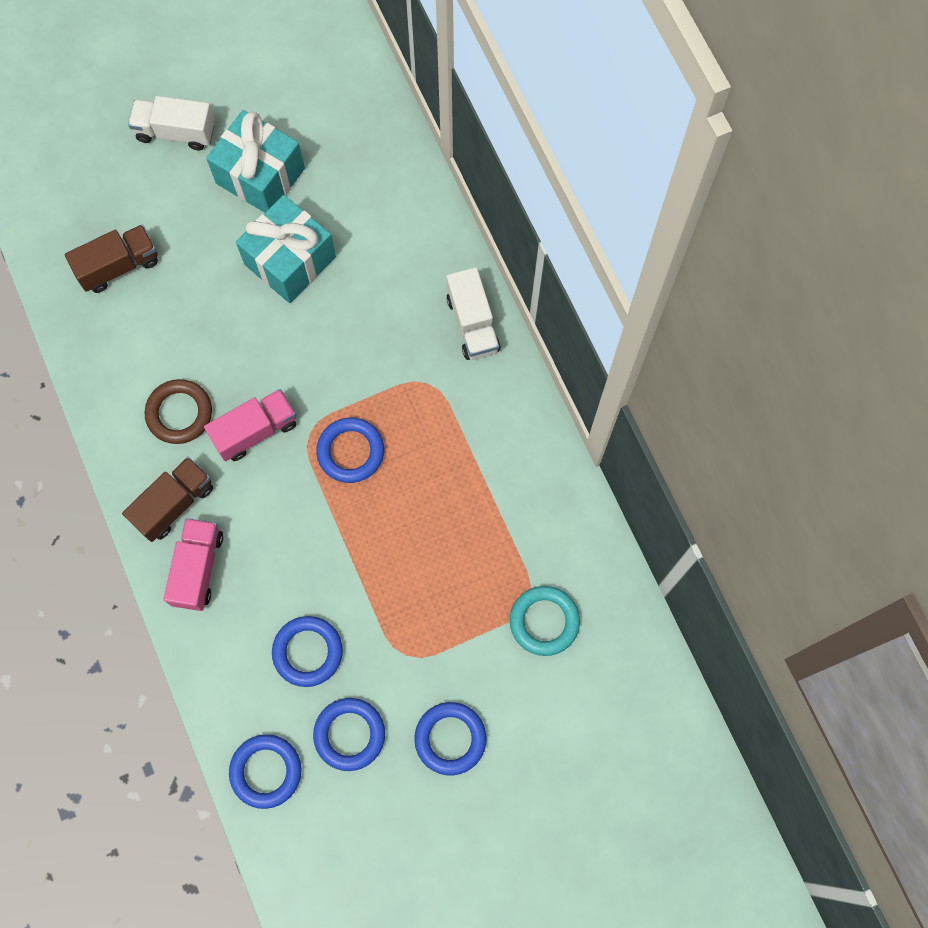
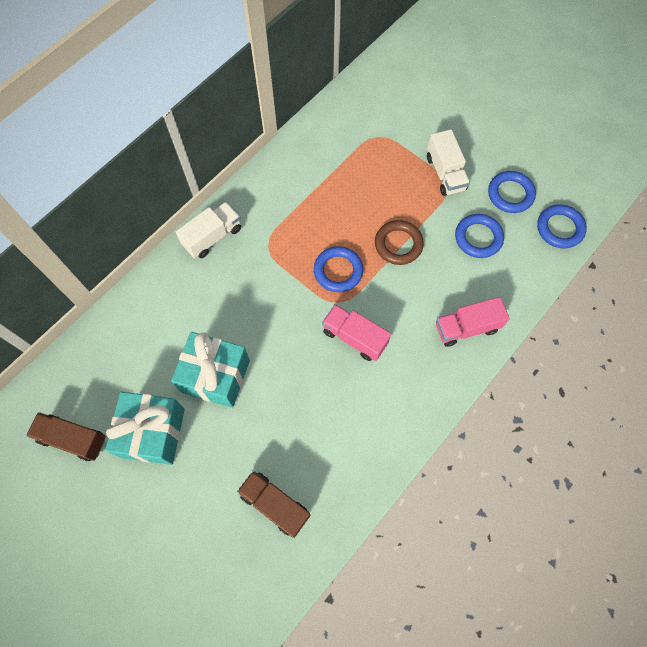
camera: 115 degrees left, 5 degrees down
(174, 504) = (433, 365): brown truck -> brown truck (73, 439)
(176, 132) = (137, 522): white truck -> white truck (445, 173)
(179, 413) = (368, 395): brown ring -> brown ring (398, 244)
(450, 739) = (479, 143): blue ring -> none
(544, 621) = (385, 124): turquoise ring -> none

